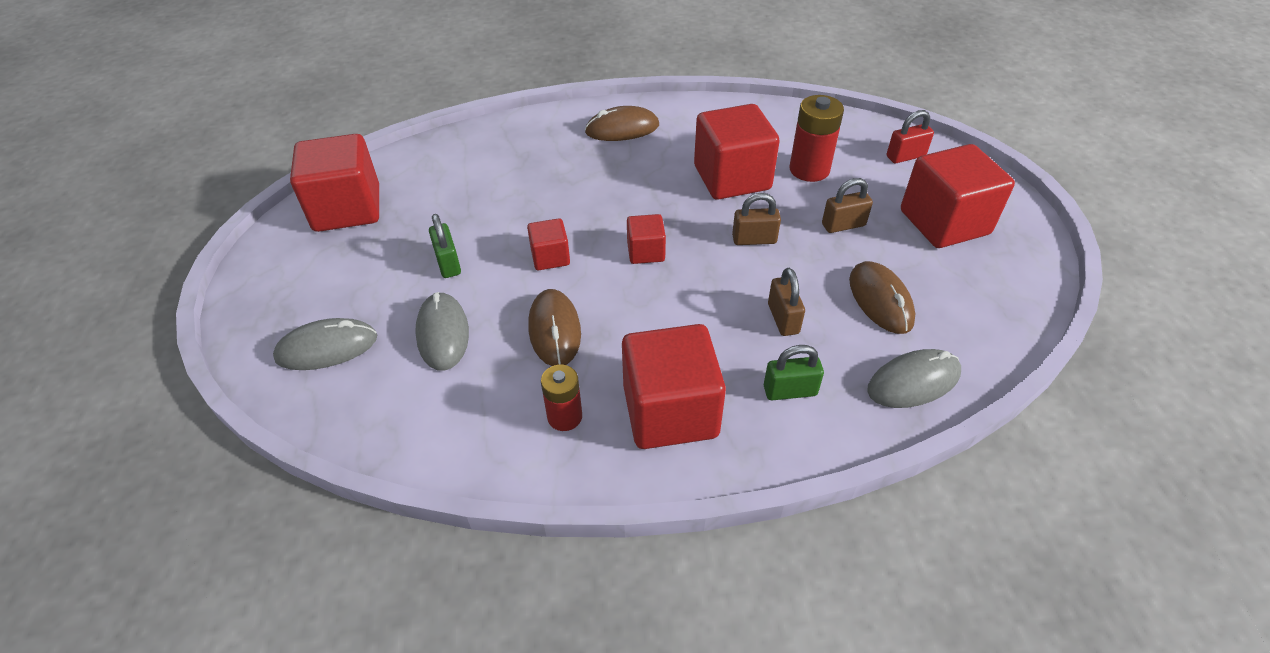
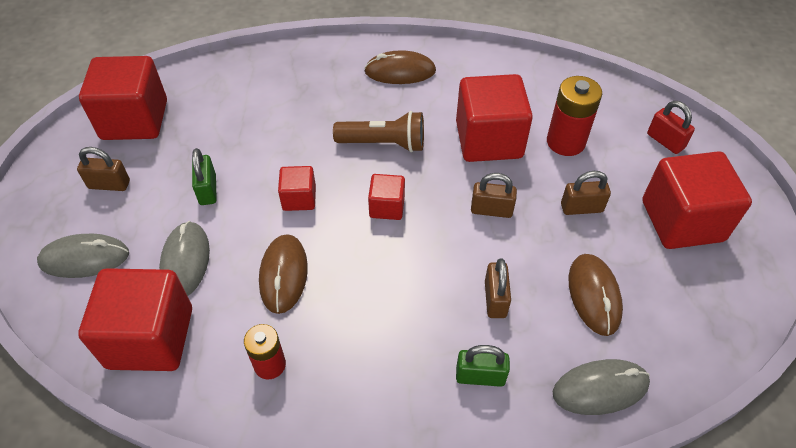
camera: 10 degrees right, 5 degrees up
(335, 273) = (109, 184): none -> brown padlock
(625, 195) = (384, 143): none -> brown flashlight
(670, 411) = (365, 377): red cube -> red cube (150, 338)
(905, 156) = (665, 141): red padlock -> red padlock turned 60 degrees clockwise

